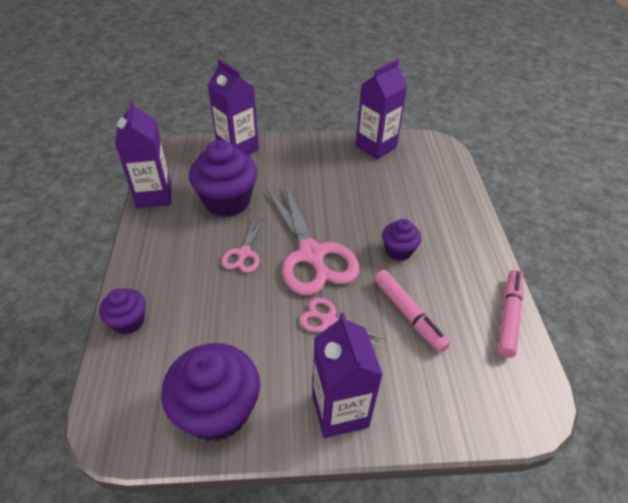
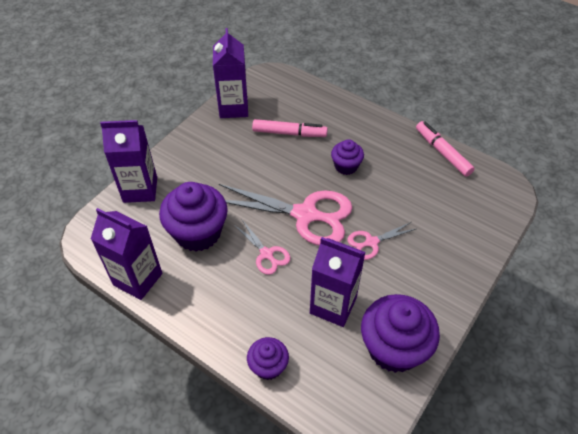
camera: 50 degrees left, 5 degrees up
(340, 410) = (443, 280): purple carton -> purple carton (333, 305)
(408, 314) = (401, 197): pink marker -> pink marker (289, 133)

